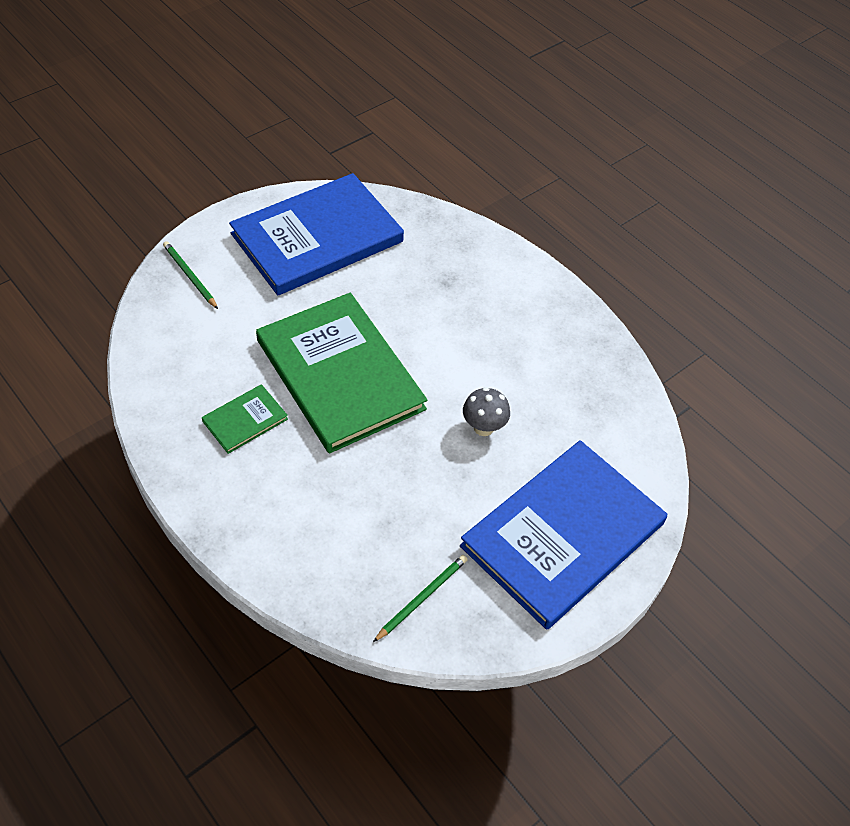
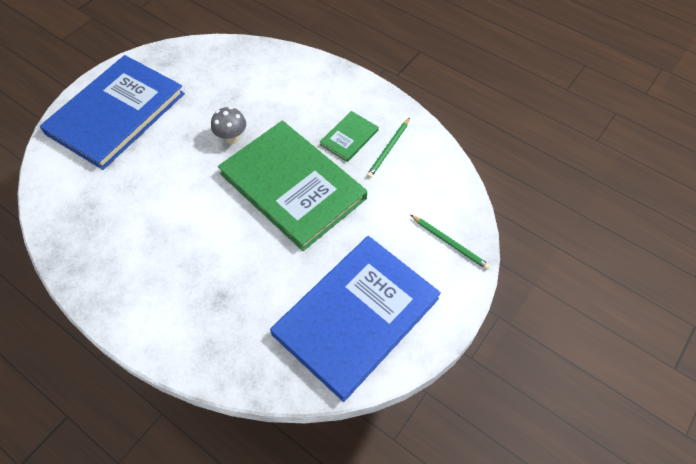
camera: 170 degrees right, 5 degrees up
(422, 598) = (204, 64): green pencil -> green pencil (388, 149)
(483, 427) = (174, 171): grey mushroom -> grey mushroom (232, 138)

